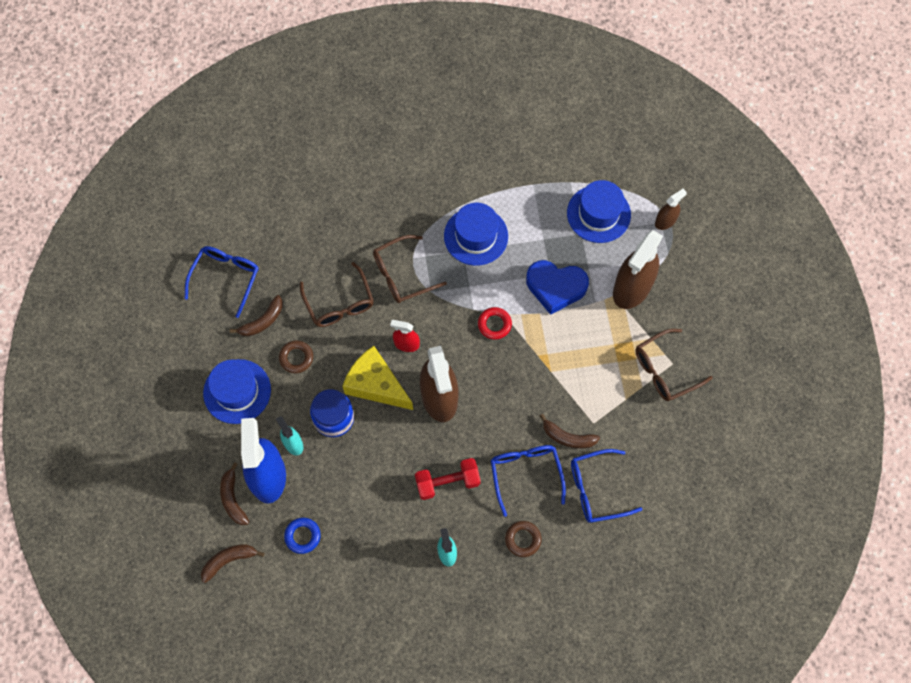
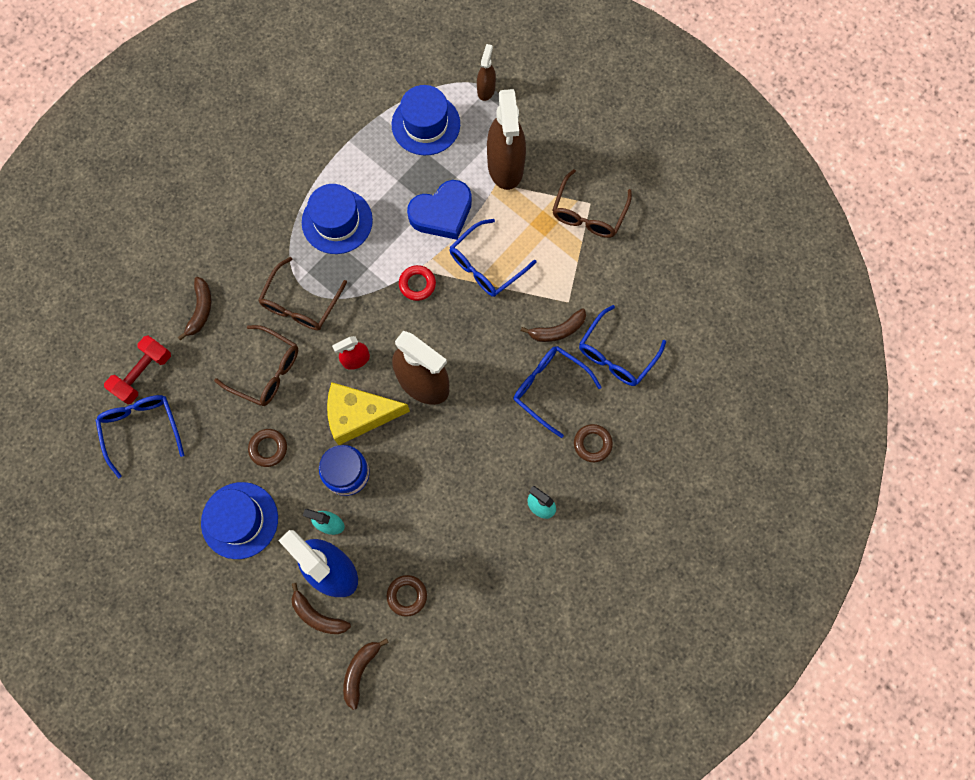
camera: 40 degrees left, 5 degrees up
(262, 321) = (209, 440): brown banana -> brown banana (200, 310)
(302, 536) = (407, 595): blue ring -> brown ring
(447, 482) = (491, 448): red dumbbell -> red dumbbell (143, 374)
(555, 349) = (486, 265): none -> blue glasses

